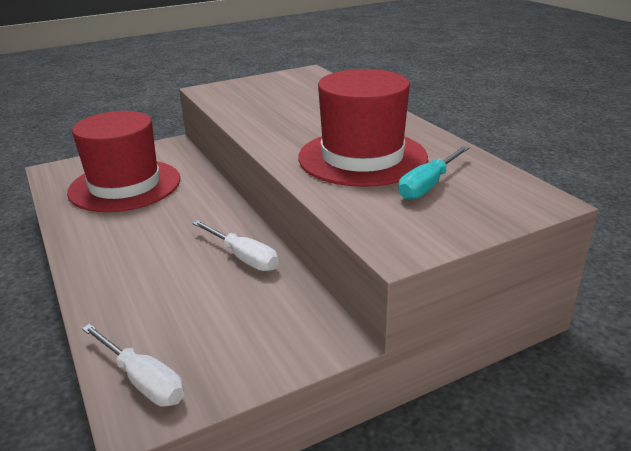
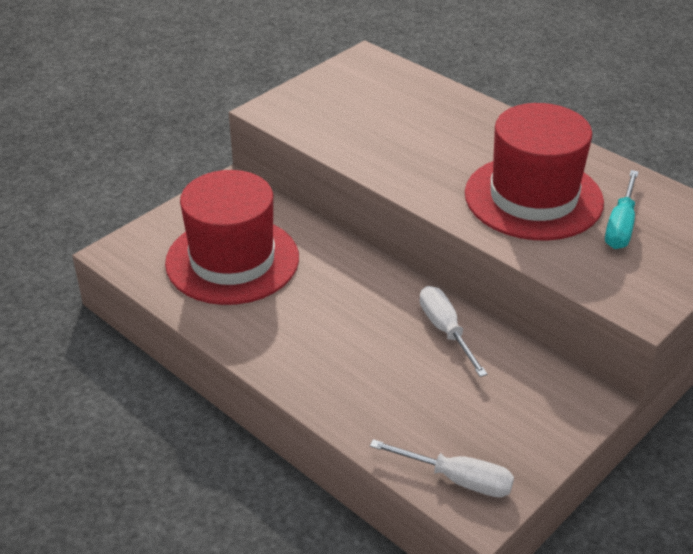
camera: 20 degrees left, 10 degrees up
(243, 257) = (445, 330): white screwdriver -> white screwdriver turned 135 degrees counterclockwise

